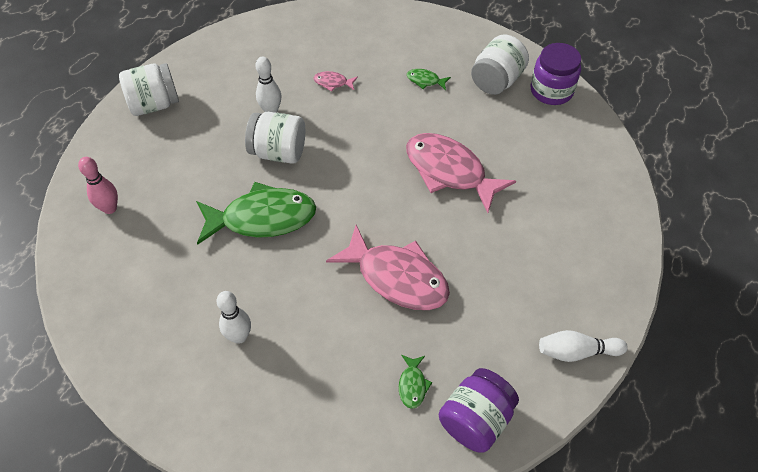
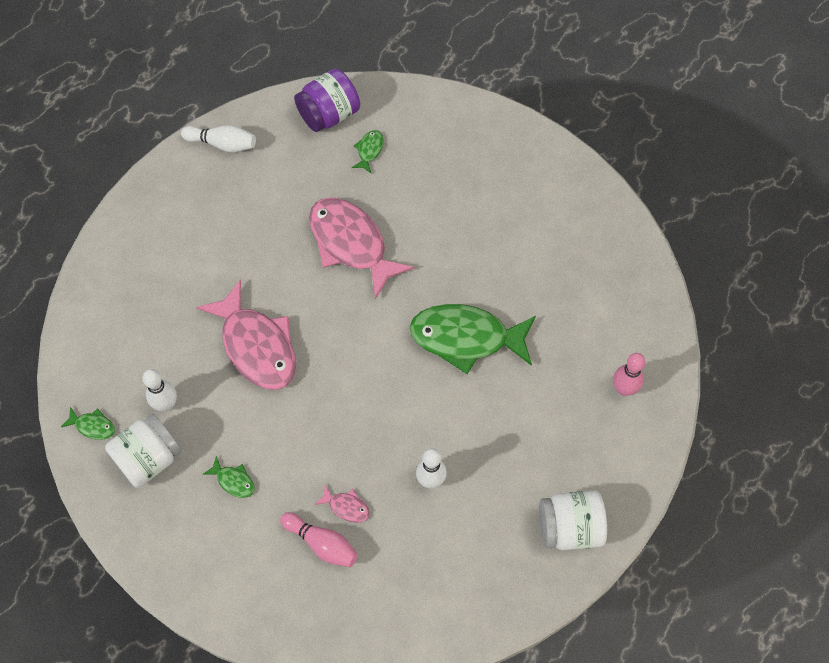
camera: 165 degrees left, 10 degrees up
(239, 336) = (507, 224): white bowling pin -> white bowling pin (166, 404)
(279, 152) = (433, 417): white jar -> none
(344, 59) = (322, 543): none -> pink bowling pin
(551, 91) = (93, 426): purple jar -> green fish

